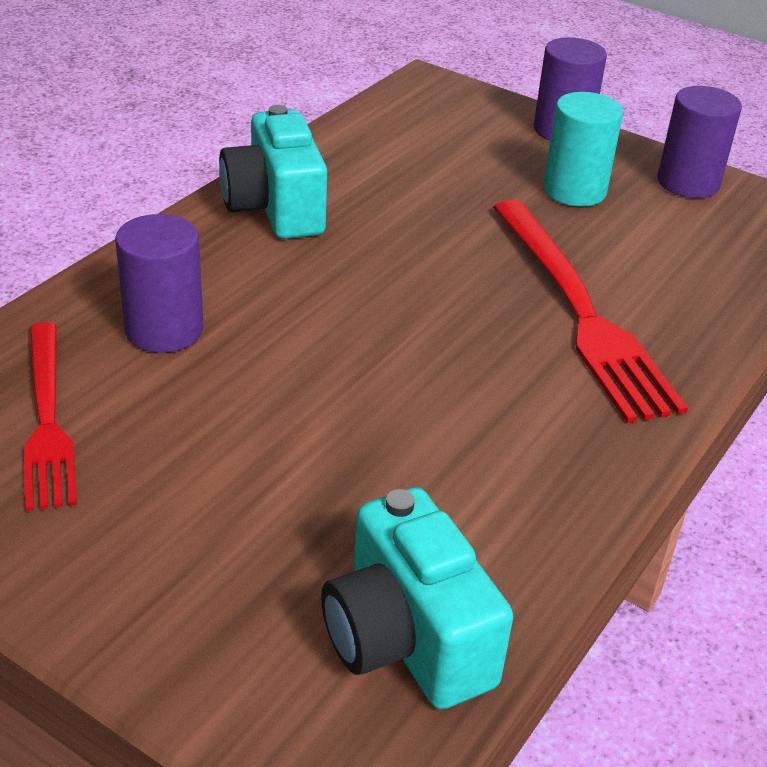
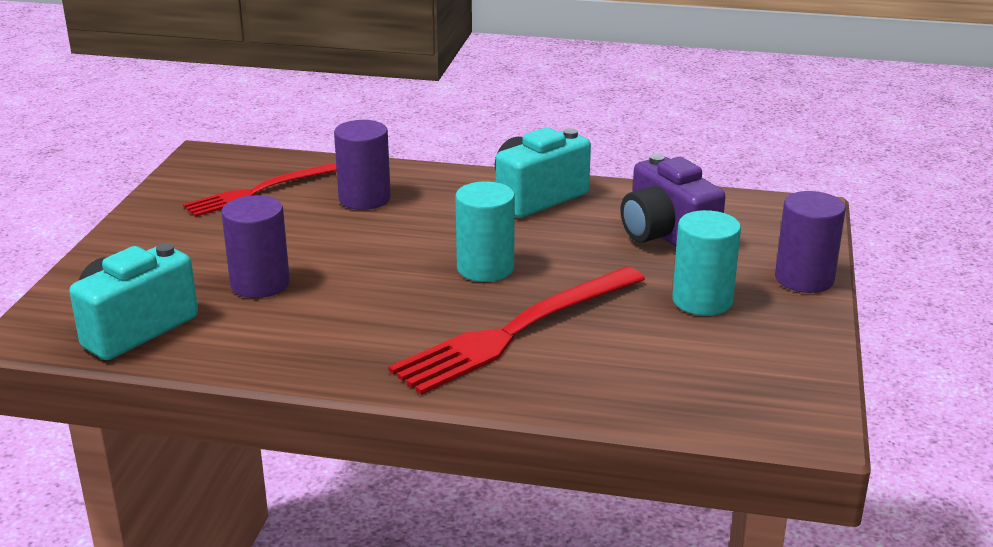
camera: 70 degrees right, 10 degrees down
(426, 291) = (485, 268): none -> turquoise cylinder
(430, 165) = (666, 236): none -> purple camera
(688, 183) = (788, 353): purple cylinder -> purple cylinder (260, 284)

